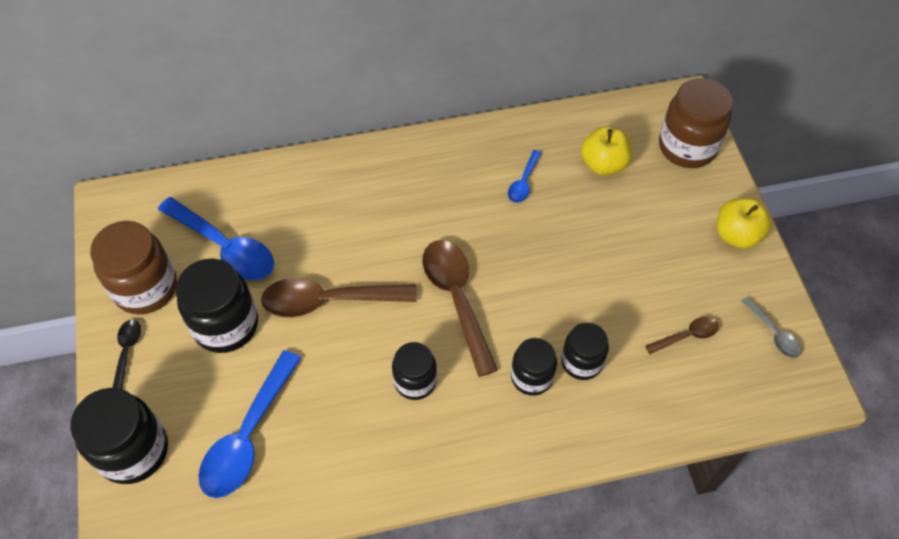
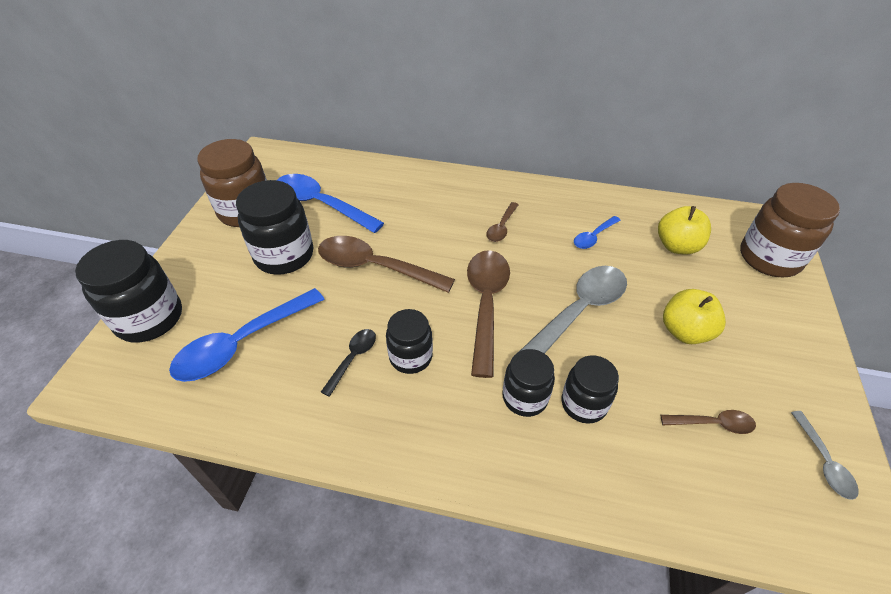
camera: 25 degrees right, 10 degrees down
(127, 352) = (200, 247): black spoon -> black spoon (353, 358)
(225, 247) = (321, 204): blue spoon -> blue spoon turned 150 degrees clockwise
(430, 204) = (501, 227): none -> brown spoon
(543, 272) = (579, 311): none -> grey spoon
(736, 235) = (803, 349): yellow apple -> yellow apple (685, 331)

